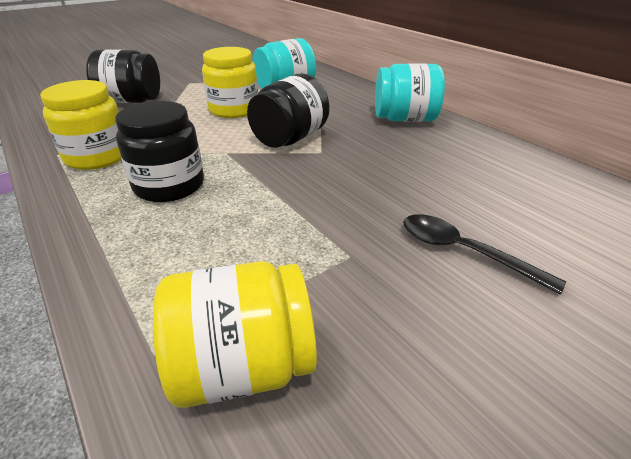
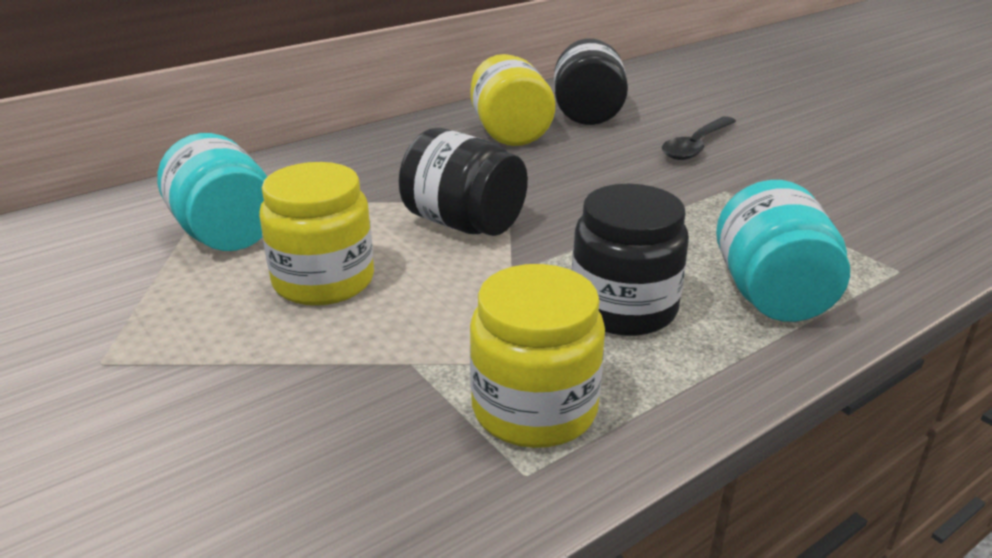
camera: 90 degrees left, 5 degrees down
(131, 101) = (207, 439): black jar -> black jar (587, 113)
(243, 366) = (879, 231): yellow jar -> yellow jar (510, 133)
(404, 119) = (403, 146): turquoise jar -> turquoise jar (771, 295)

